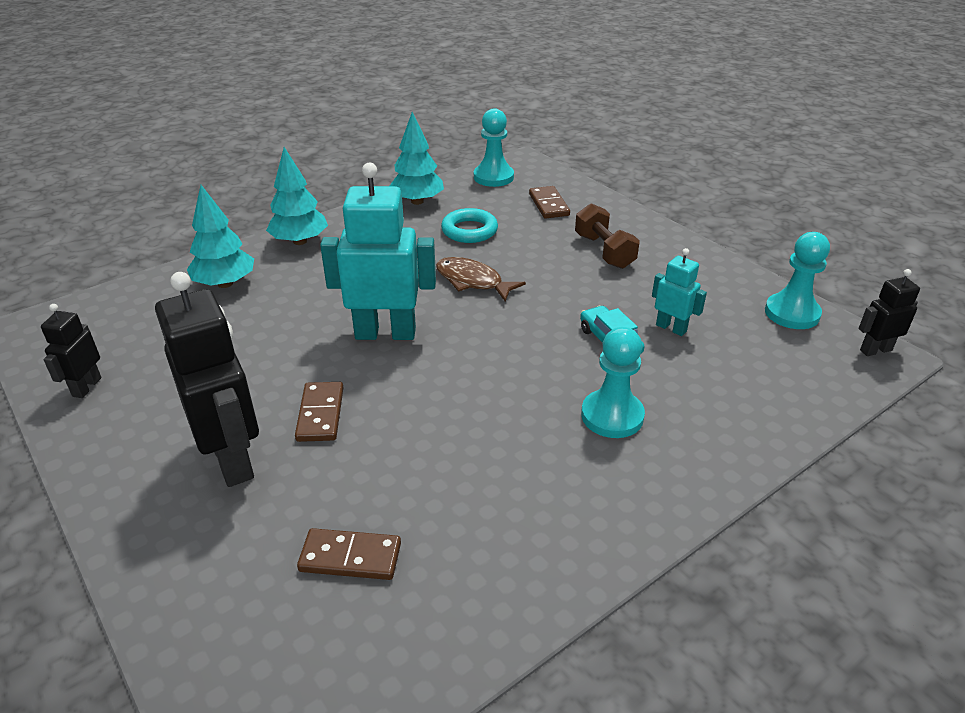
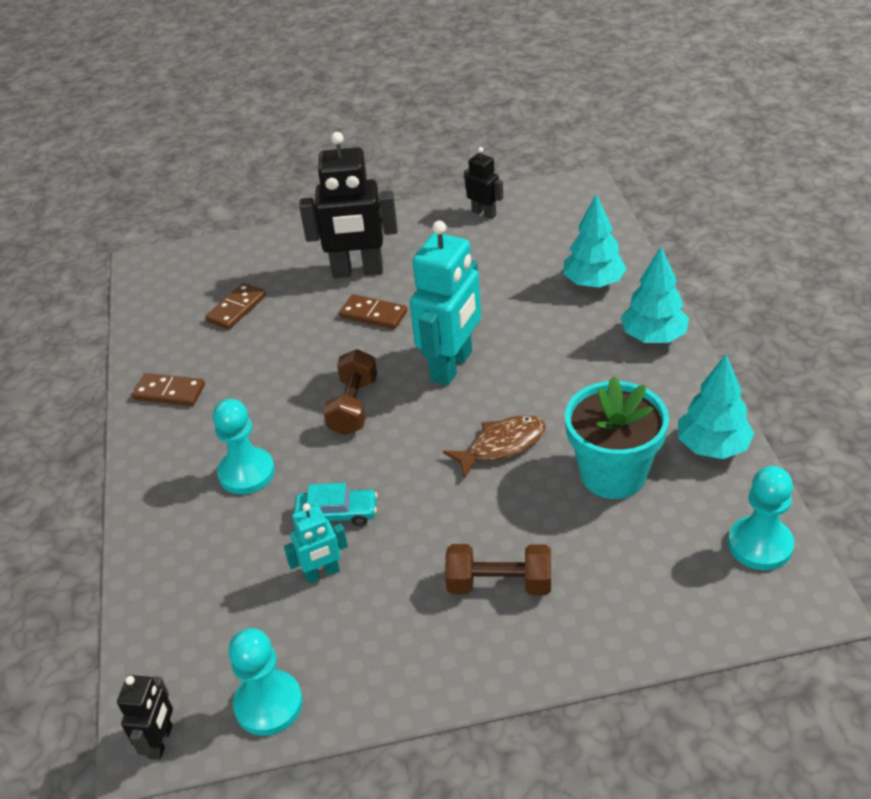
camera: 120 degrees right, 5 degrees up
(469, 230) = (613, 474): turquoise ring -> turquoise flower pot
(476, 377) = (353, 406): none -> brown dumbbell
(548, 205) = (647, 576): brown domino -> brown domino (169, 392)

